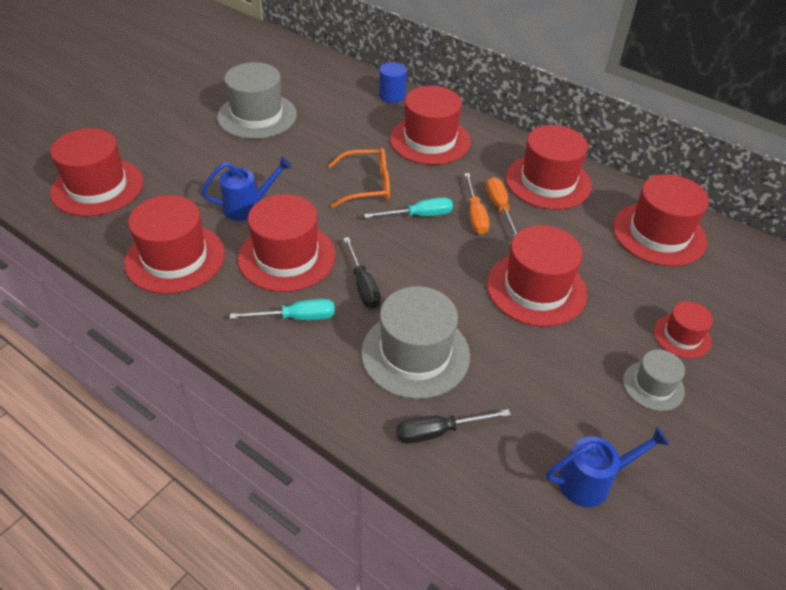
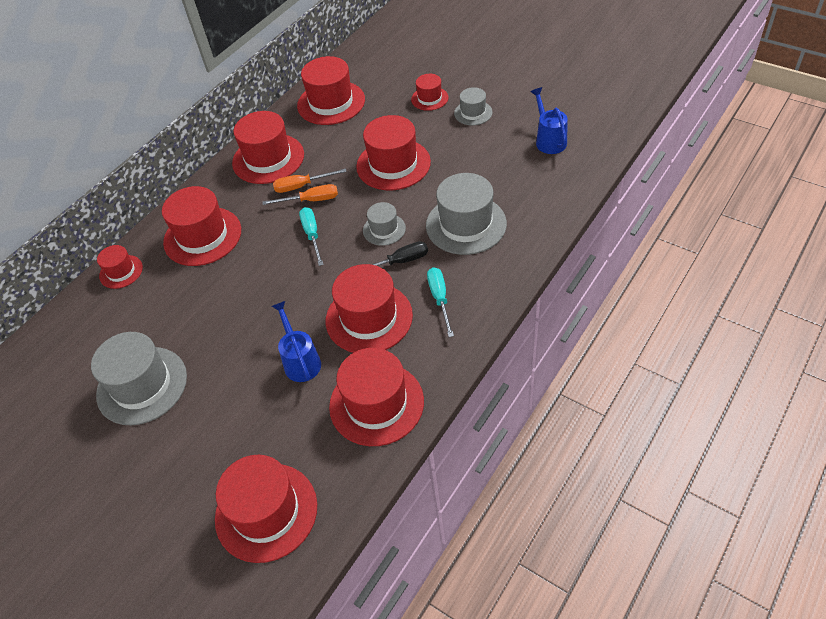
camera: 85 degrees left, 5 degrees up
(367, 185) = (270, 274): orange glasses -> none
(392, 96) = (121, 272): blue cylinder -> red hat
(418, 274) = (384, 229): none -> grey hat
(438, 431) = (530, 208): black screwdriver -> none

